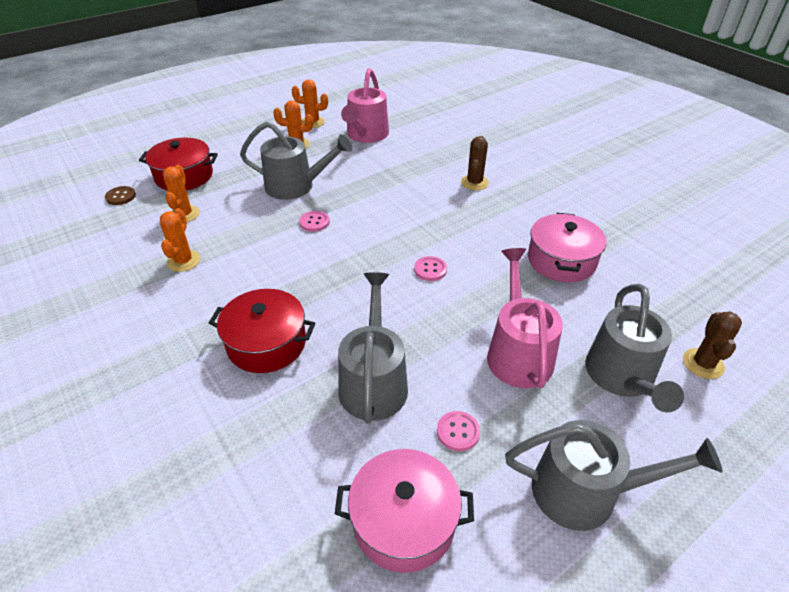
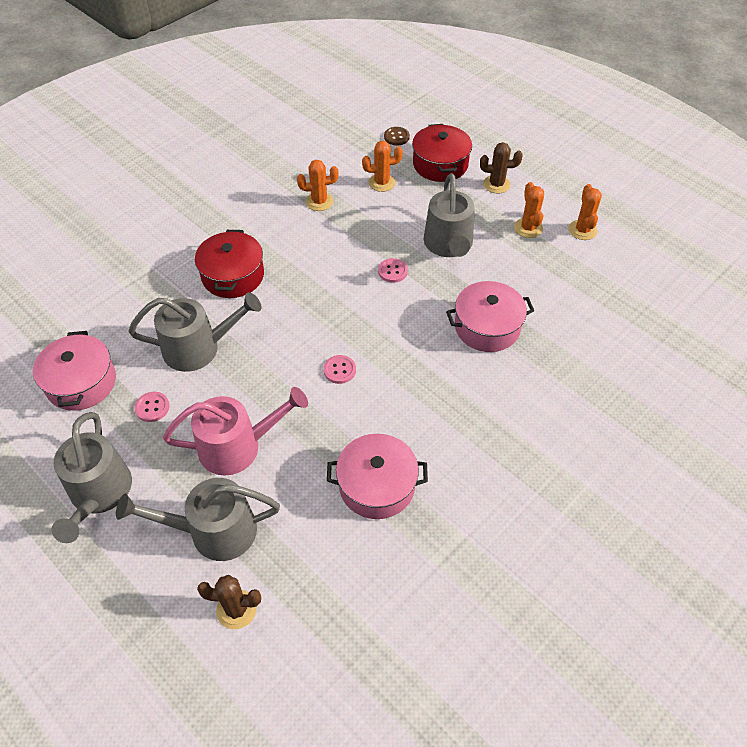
camera: 80 degrees right, 10 degrees up
(366, 135) = (573, 282): pink watering can -> none
(400, 180) = (487, 327): none -> pink pot
(474, 183) = (506, 396): brown cactus -> brown cactus (496, 184)

